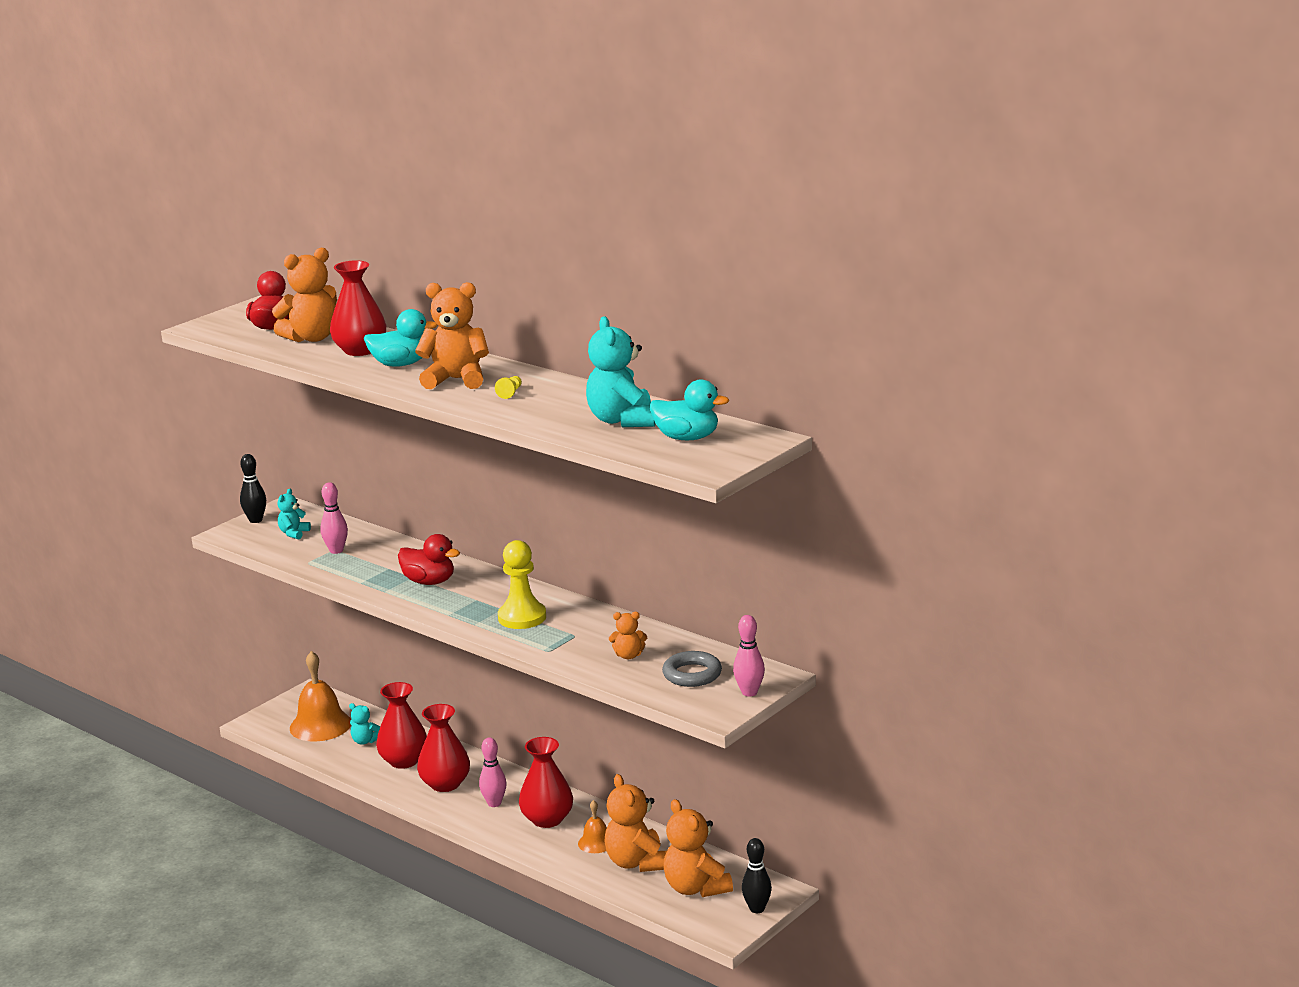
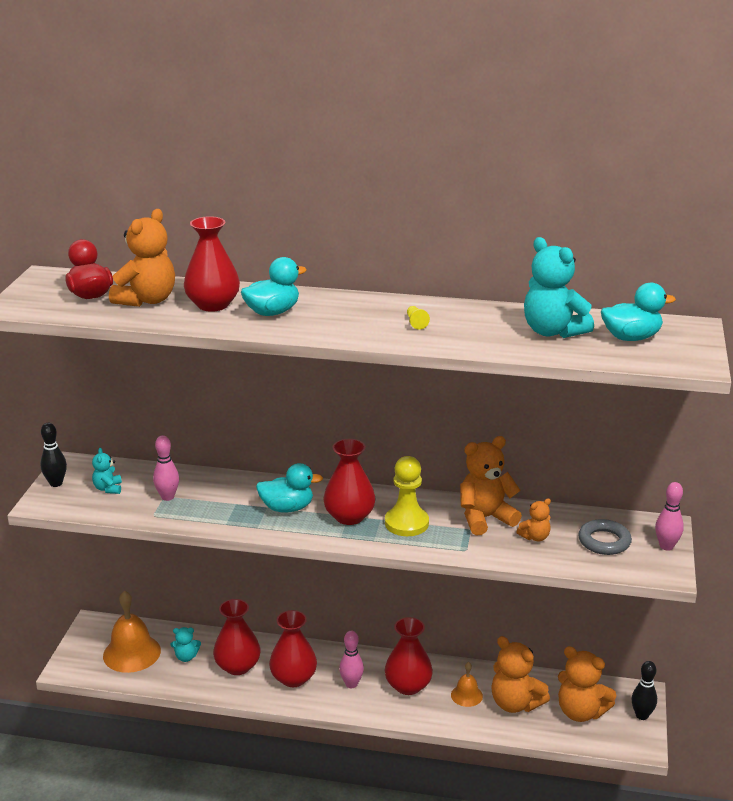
camera: 30 degrees left, 5 degrees up
(429, 582) = (287, 508): red duck -> turquoise duck
(456, 380) = (347, 318): orange teddy bear -> orange teddy bear (485, 518)
(476, 600) = (349, 516): none -> red vase

